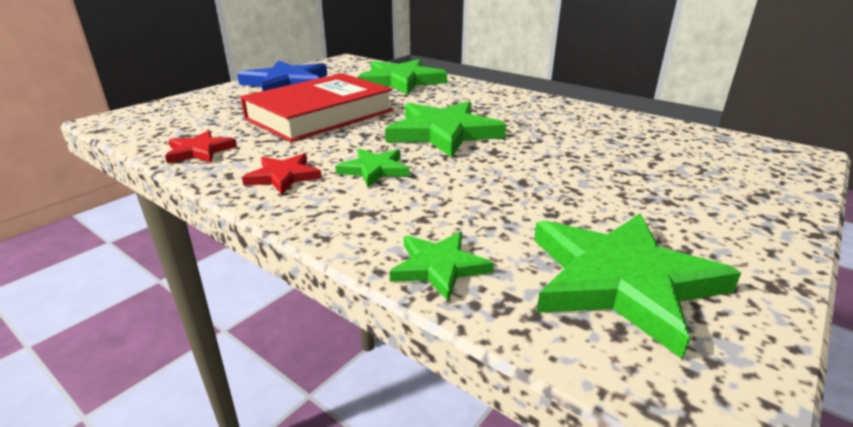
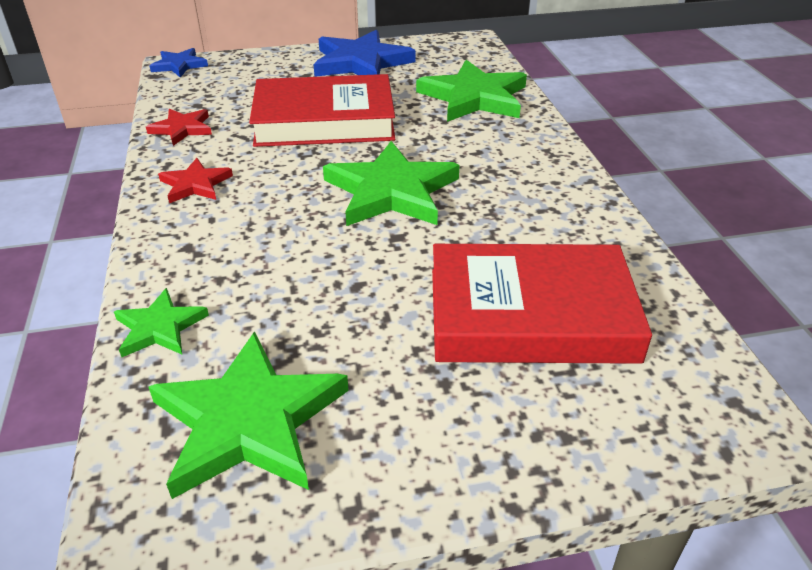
camera: 40 degrees right, 10 degrees up
(116, 118) = (179, 65): none -> blue star
(374, 170) = (265, 209): green star -> none
(636, 155) = (530, 314): none -> red book

